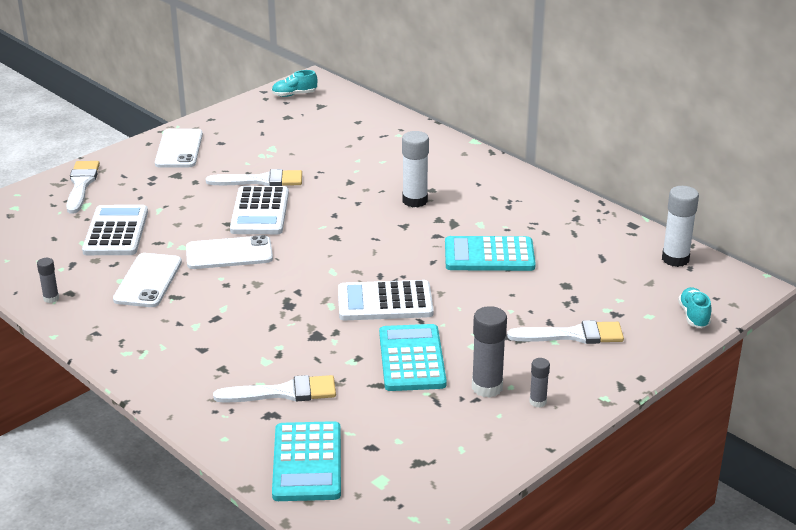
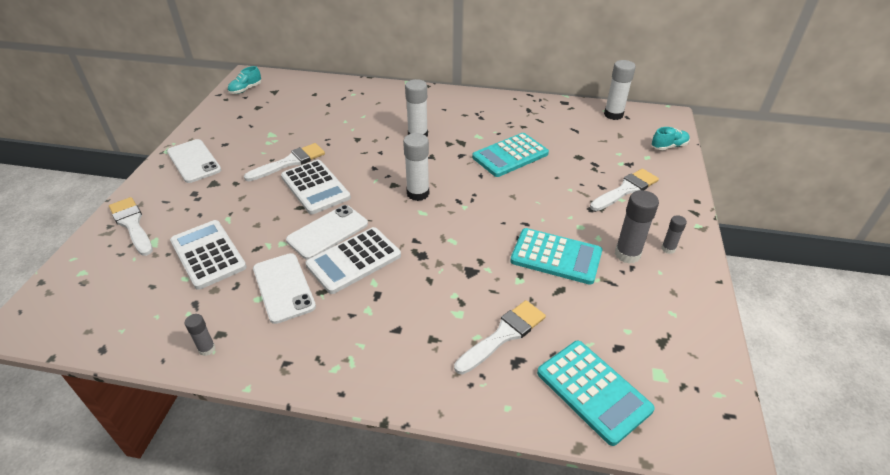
camera: 35 degrees left, 10 degrees up
(348, 254) = (418, 193): none -> white glue stick
(385, 302) = (486, 220): white calculator -> white calculator (354, 260)
(412, 359) = (556, 257): turquoise calculator -> turquoise calculator turned 150 degrees clockwise
(694, 316) = (669, 146): turquoise shoe -> turquoise shoe turned 105 degrees clockwise

